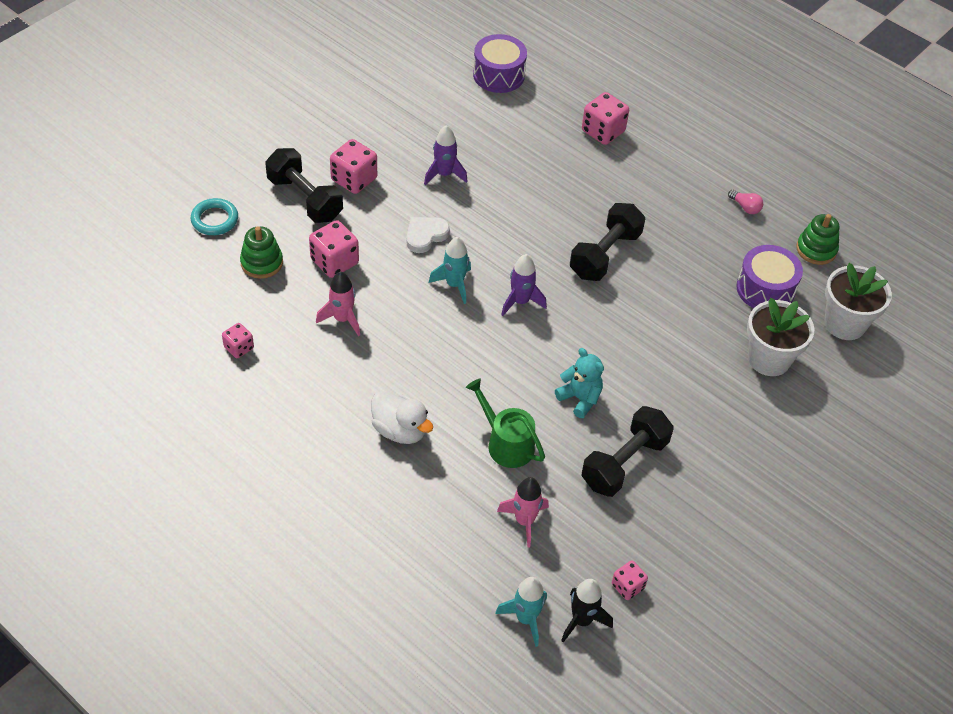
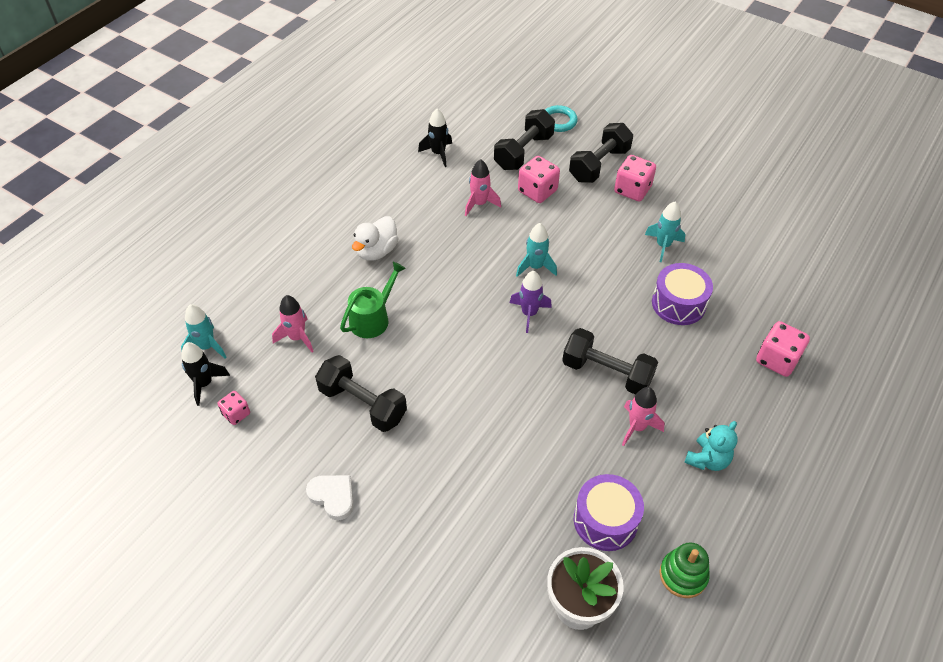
camera: 85 degrees right, 0 degrees up
(239, 348) = (438, 153): pink dice -> black rocket
(262, 263) = (523, 152): green stacking toy -> black dumbbell
(425, 235) = (585, 242): white heart -> white heart (333, 497)
(444, 174) = (663, 245): purple rocket -> turquoise rocket
(498, 75) = (814, 270): purple drum -> purple drum (678, 304)
(580, 398) = (428, 366): turquoise teddy bear -> turquoise teddy bear (707, 459)
(669, 246) = (637, 427): none -> pink rocket
(745, 207) = (721, 498): pink light bulb -> none
(769, 359) = (509, 525): white flower pot -> none

